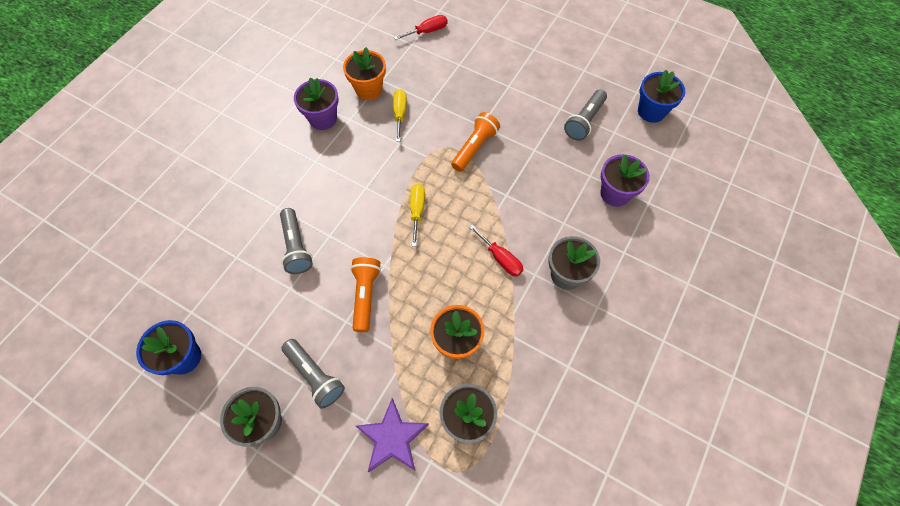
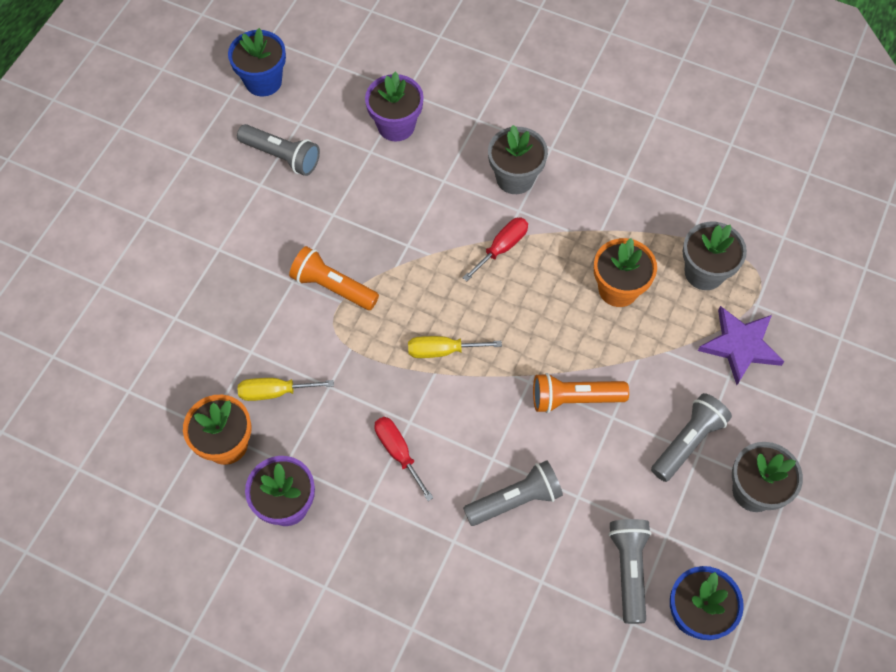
camera: 95 degrees left, 0 degrees up
(228, 315) = (628, 569): none -> grey flashlight
(427, 31) = (102, 370): red screwdriver -> red screwdriver (398, 452)

